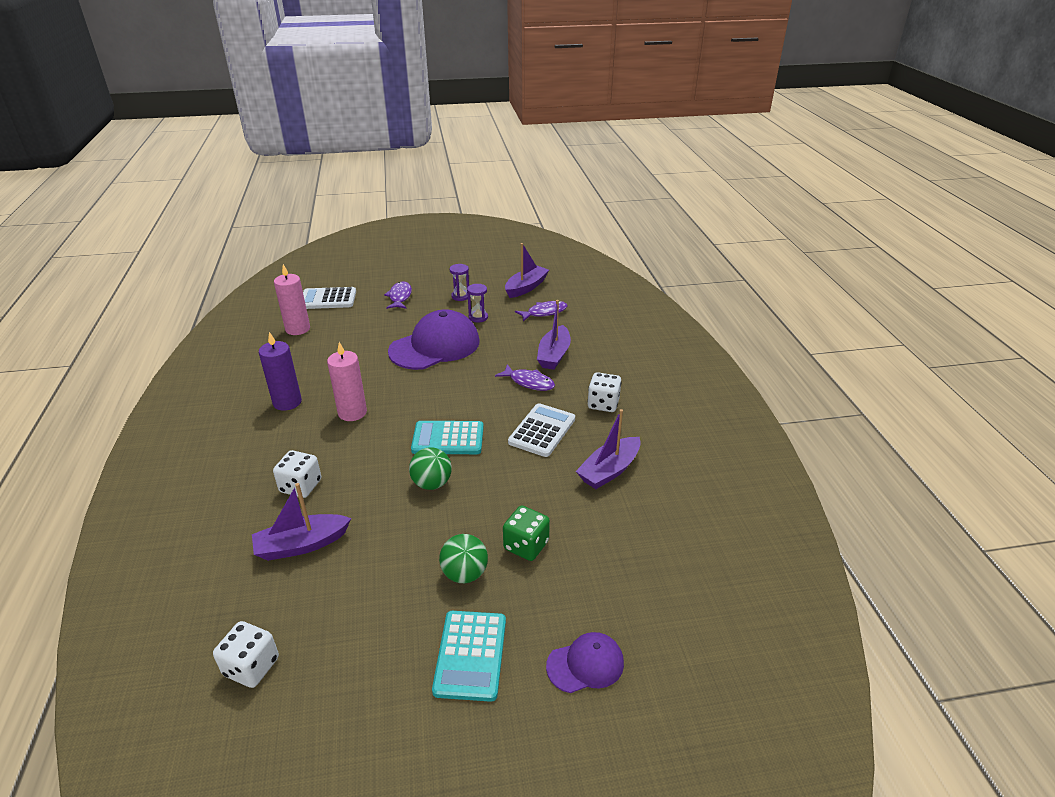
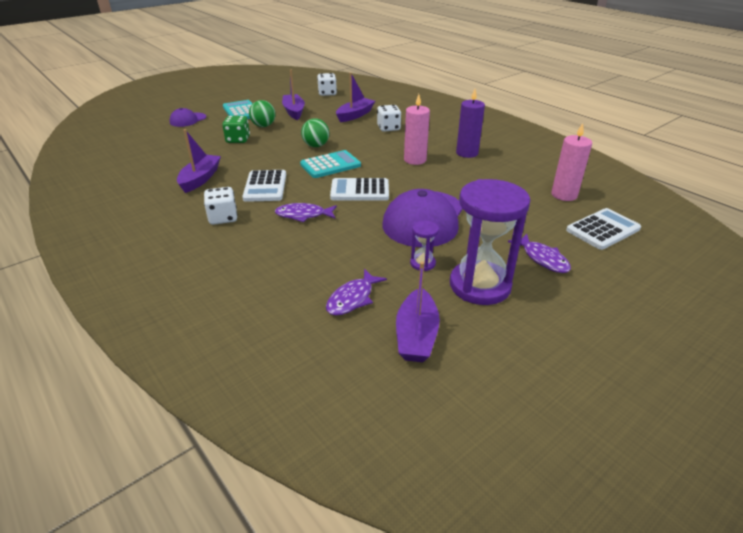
camera: 150 degrees right, 0 degrees up
(454, 392) = (360, 190): none -> white calculator
(460, 296) = (480, 285): purple hourglass -> purple hourglass, size x2.27
(554, 355) = (299, 247): purple boat -> purple boat (294, 111)

